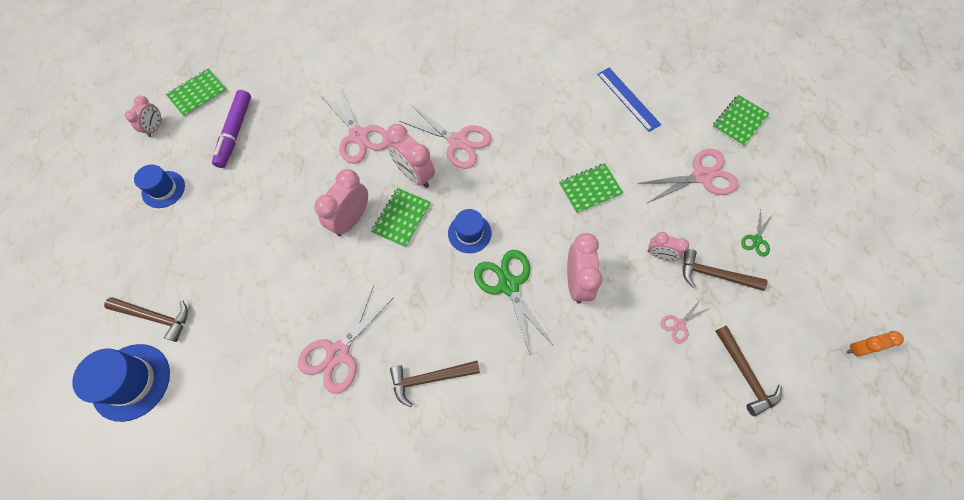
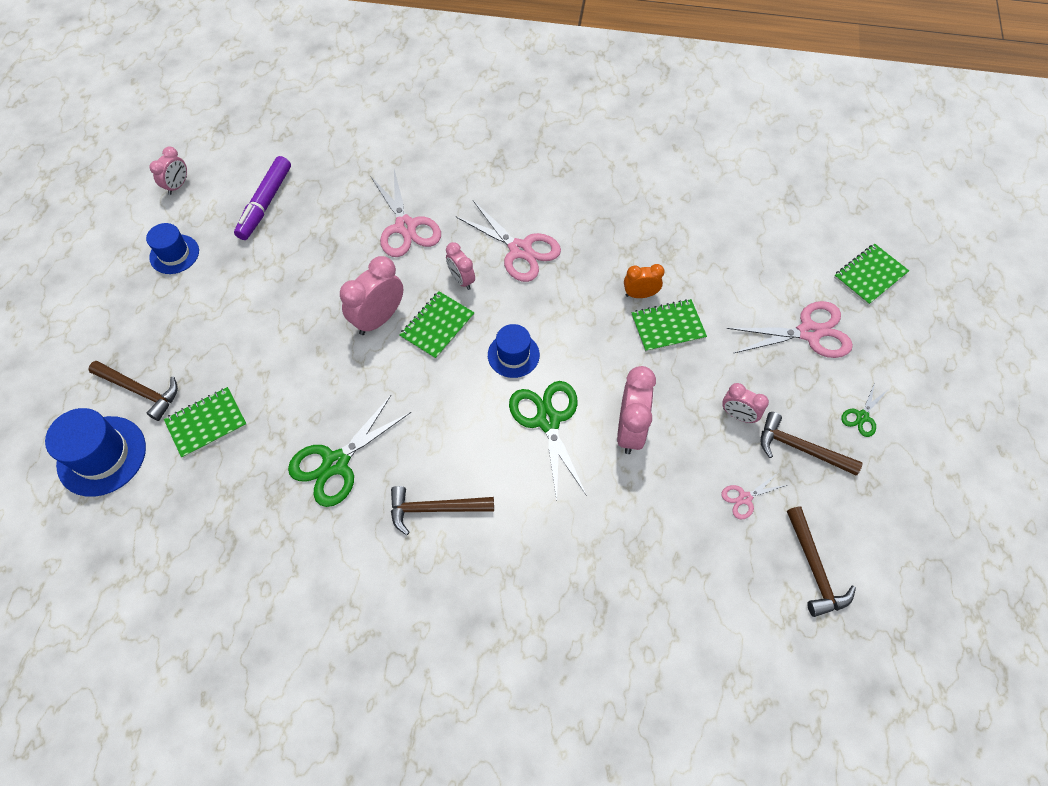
camera: 10 degrees right, 5 degrees down
(198, 94) = (231, 155): green notebook -> green notebook (206, 423)
(338, 353) = (336, 463): pink scissors -> green scissors
(414, 175) = (461, 280): pink clock -> pink clock, size x0.60
(628, 99) = (736, 230): blue ruler -> none
(858, 348) = (964, 563): orange clock -> orange clock (640, 294)

